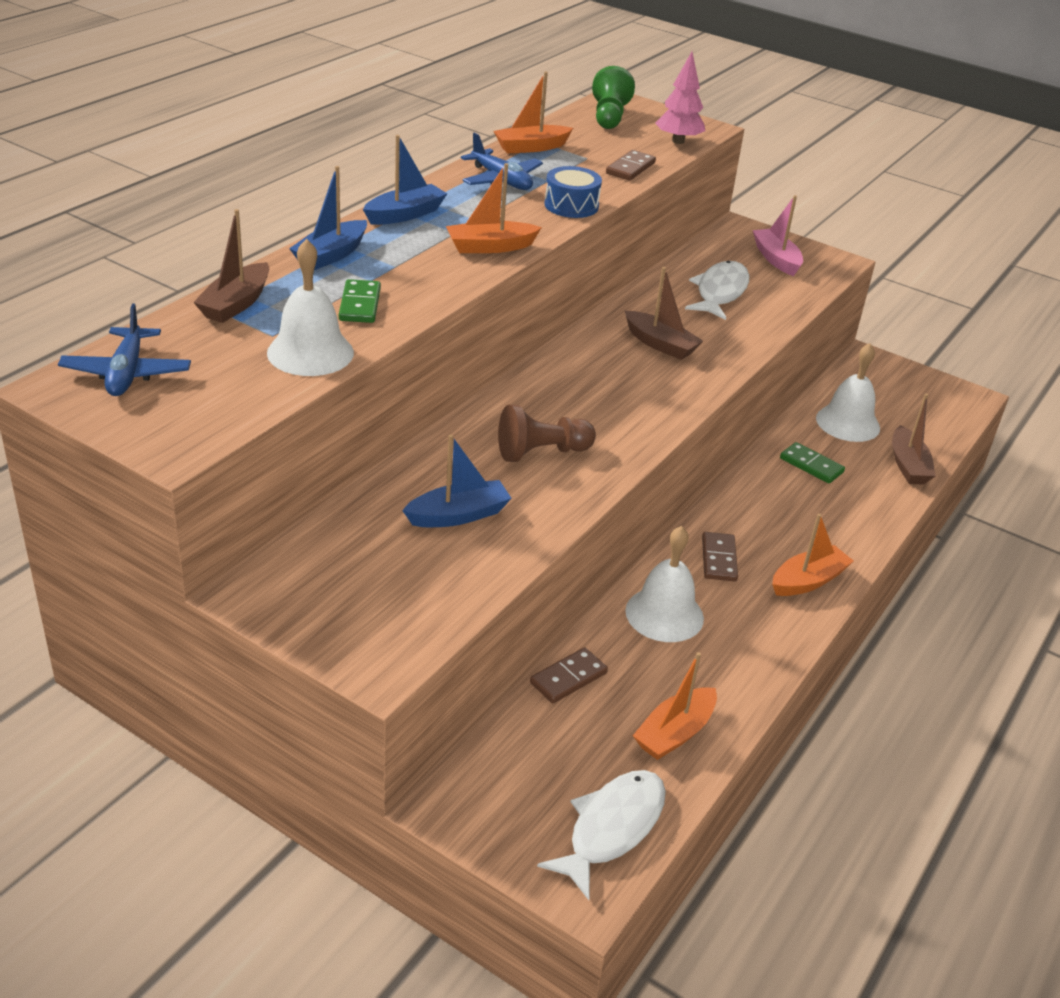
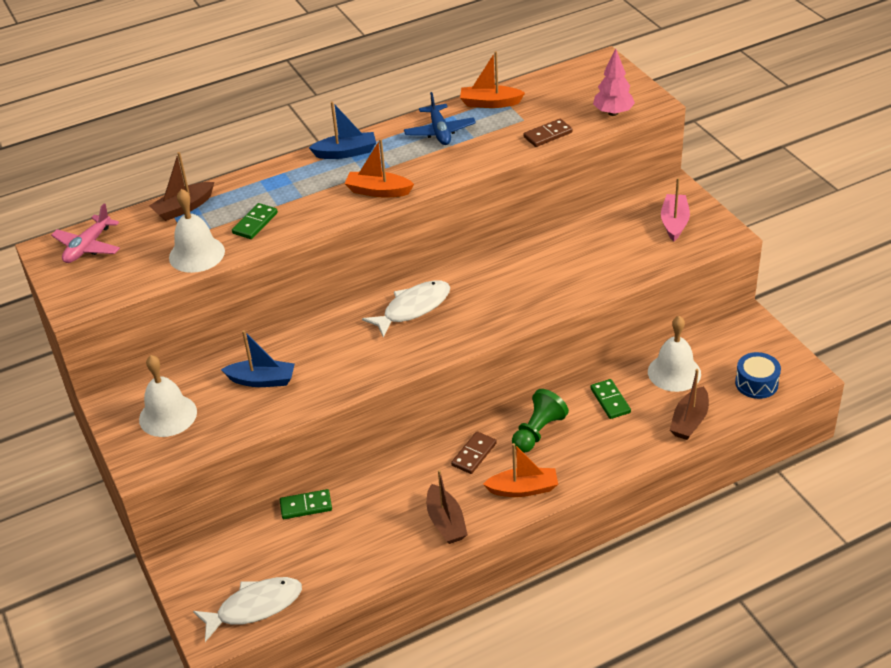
camera: 35 degrees right, 5 degrees up
(127, 373) = (88, 247): blue plane -> pink plane
(331, 255) = (270, 179): blue boat -> none
(541, 452) = (350, 348): brown pawn -> none
(568, 678) = (306, 506): brown domino -> green domino
(571, 205) = (469, 163): blue drum -> blue drum (756, 383)
(609, 116) = (581, 80): green pawn -> green pawn (538, 432)
(660, 344) = (508, 281): brown boat -> brown boat (446, 522)
(664, 614) = (402, 482): white bell -> white bell (168, 415)
(674, 733) = (340, 563): orange boat -> none
(720, 292) = (597, 245): white fish -> white fish (413, 308)

